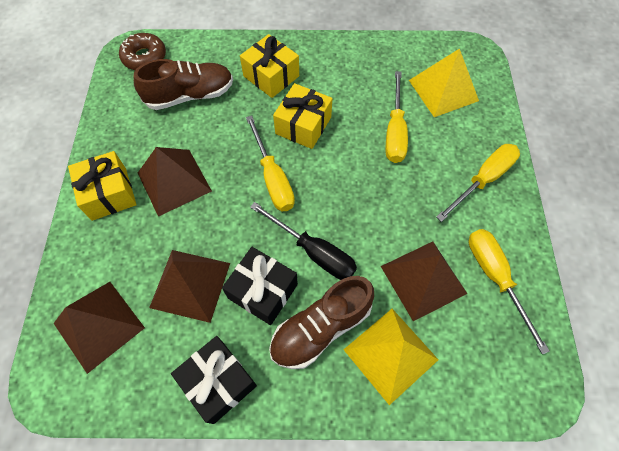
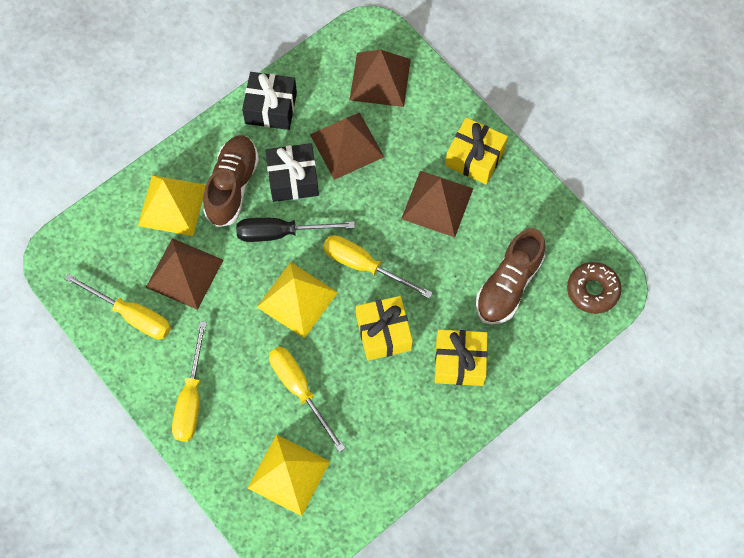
camera: 140 degrees right, 5 degrees up
(345, 191) = (297, 299): none -> yellow pyramid

